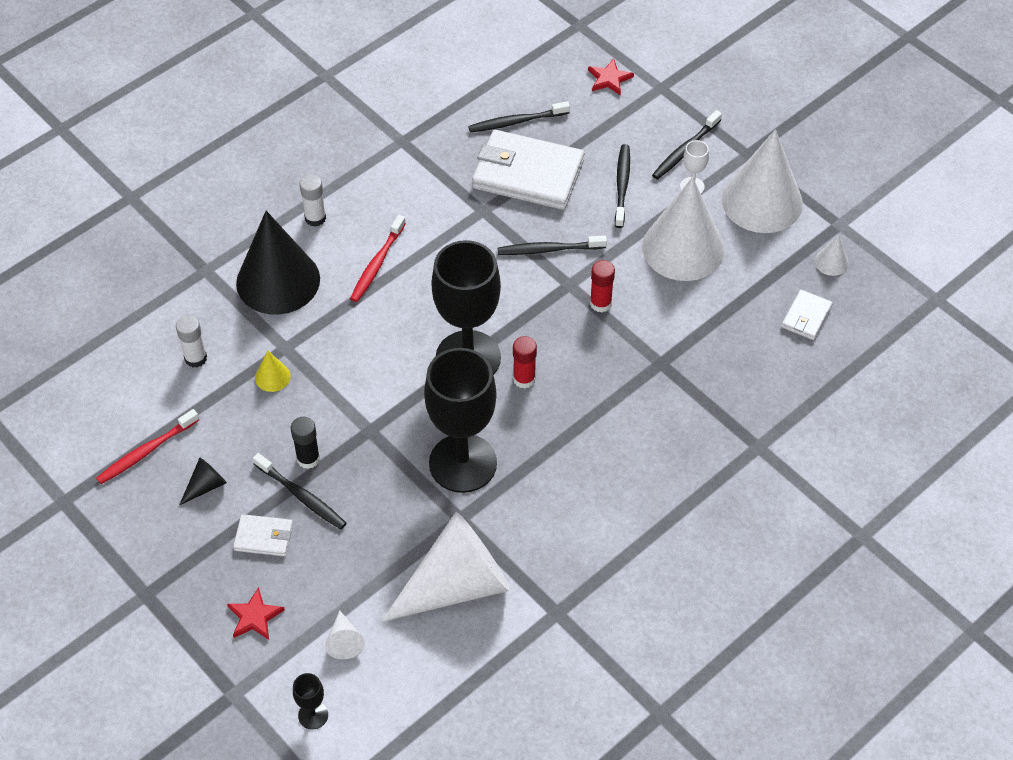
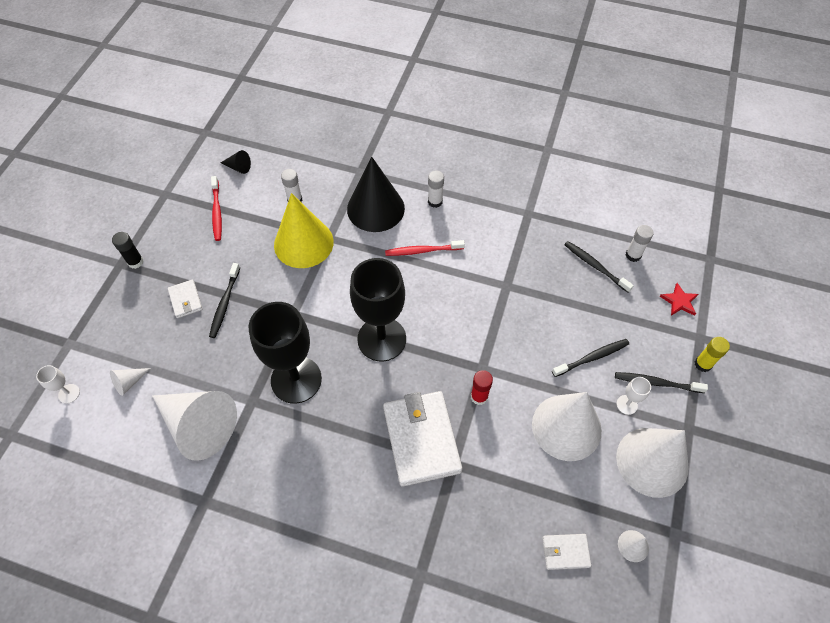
camera: 60 degrees right, 5 degrees up
(146, 452) = (217, 212): red toothbrush -> red toothbrush turned 120 degrees counterclockwise
(205, 486) = (208, 252): black cone -> black cone (238, 167)
(254, 616) = (127, 325): red star -> none
(272, 377) = (303, 243): yellow cone -> yellow cone, size x2.45
(308, 459) = (254, 292): black glue stick -> black glue stick (135, 262)
(313, 715) = (69, 393): black goblet -> white goblet
(524, 379) = (385, 381): red glue stick -> none
(527, 83) = (633, 255): none -> white glue stick
(528, 174) = (556, 295): white wallet -> white wallet (421, 439)
(548, 249) = (502, 340): black toothbrush -> none
(690, 103) = (703, 364): none -> yellow glue stick

